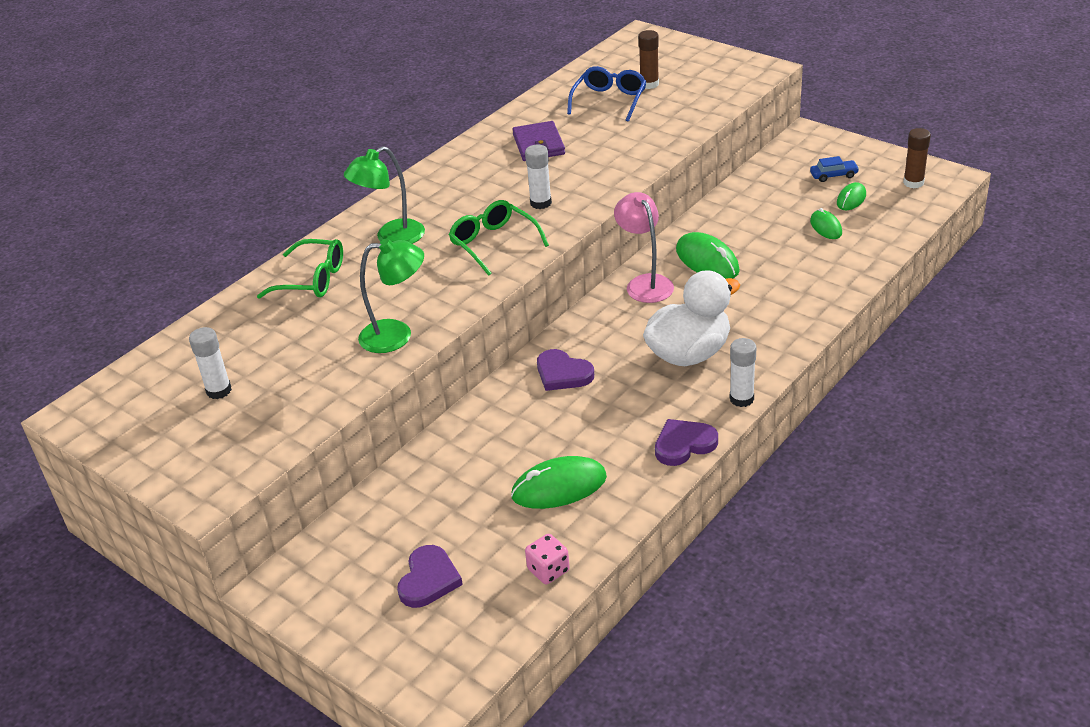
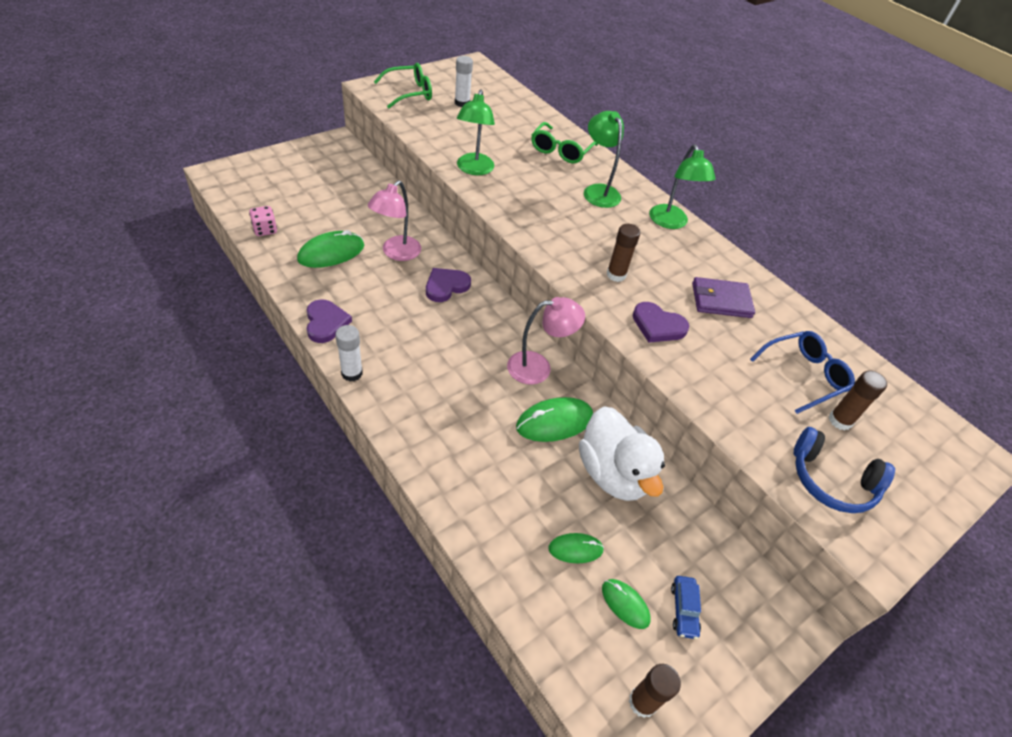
camera: 95 degrees right, 10 degrees up
(427, 184) = (670, 223): none -> green lamp
(428, 579) = (298, 187): purple heart -> purple heart (658, 325)
(493, 243) = (565, 235): green glasses -> green glasses (410, 93)
(526, 430) = (396, 253): none -> pink lamp
(540, 203) = (616, 275): white glue stick -> brown glue stick
(559, 487) = (331, 253): green mouse -> green mouse turned 60 degrees clockwise
(609, 100) = (804, 375): blue glasses -> blue glasses turned 60 degrees counterclockwise
(689, 354) = (427, 362): white duck -> white duck (613, 473)
(713, 85) = (831, 481): none -> blue headphones

